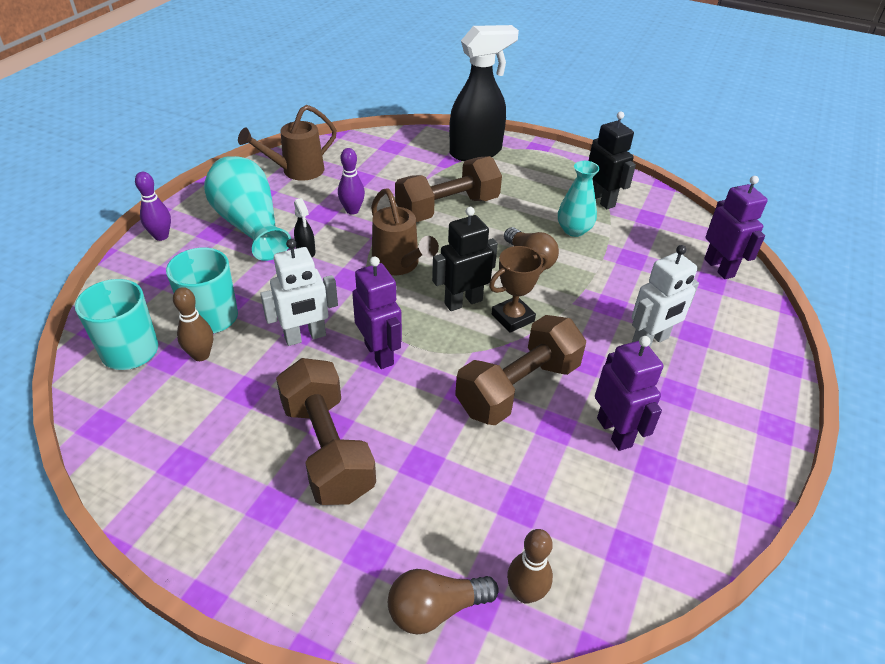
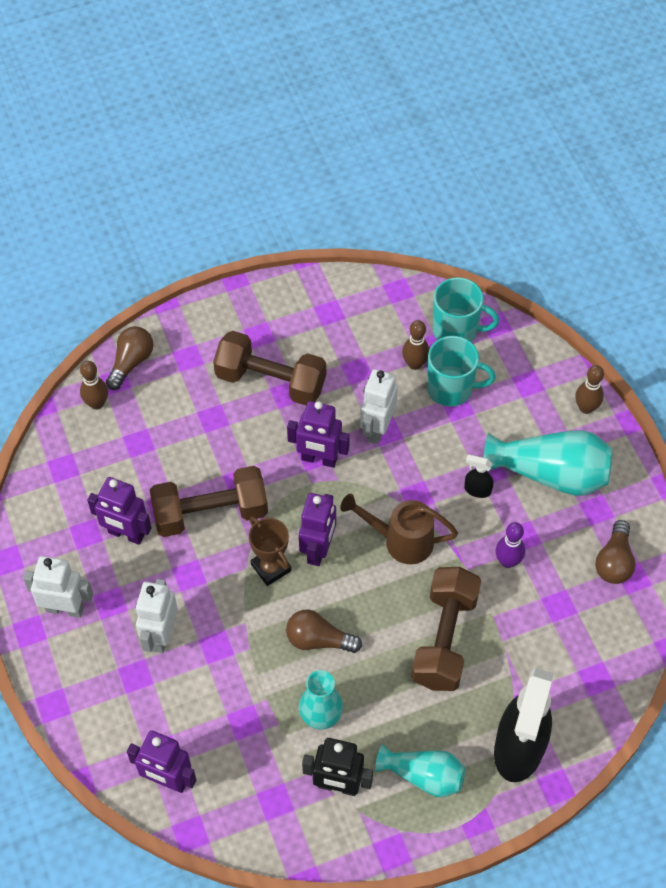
camera: 135 degrees right, 15 degrees up
(161, 236) = (586, 408): purple bowling pin -> brown bowling pin
(297, 171) = (614, 561): brown watering can -> brown light bulb
(463, 302) = (318, 550): black robot -> purple robot
(512, 318) = (271, 567): brown trophy -> brown trophy turned 45 degrees counterclockwise
(518, 388) = (210, 513): brown dumbbell -> brown dumbbell turned 75 degrees clockwise
(544, 174) = (423, 776): none -> turquoise vase
(726, 418) = (65, 608): none -> white robot

